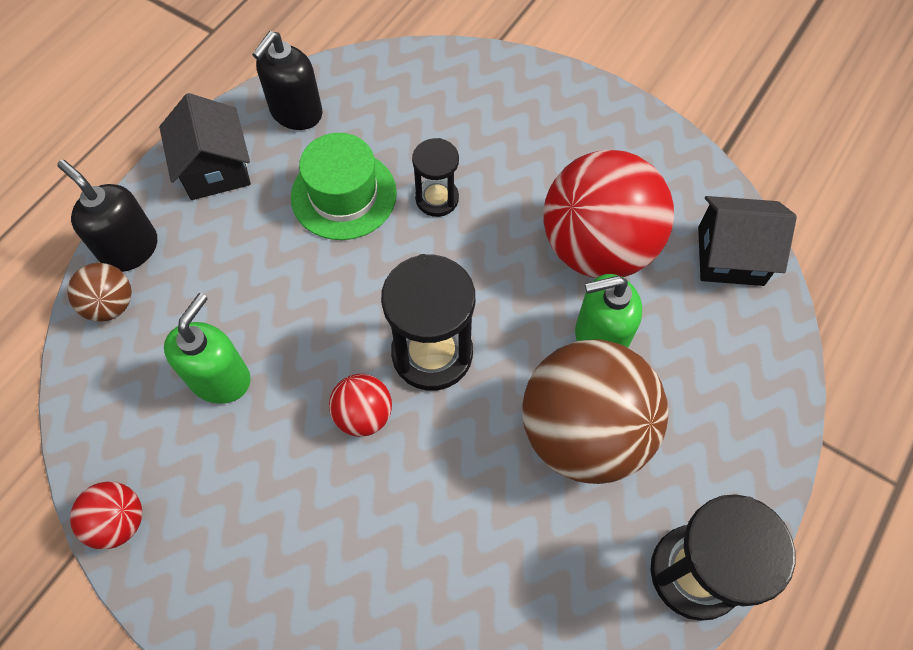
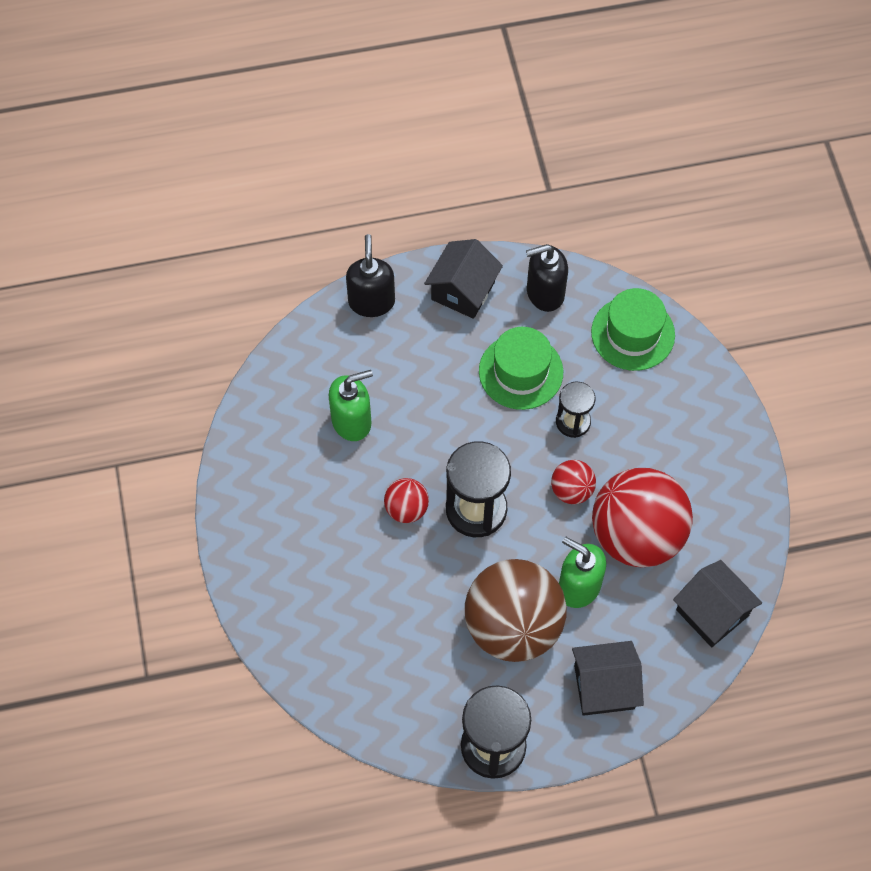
camera: 45 degrees right, 0 degrees up
(111, 305) = (333, 327): brown ball -> none
(119, 521) = (237, 452): red ball -> red ball (571, 490)
(409, 86) = (633, 333): none -> green hat
(722, 409) = (604, 687): none -> black house

